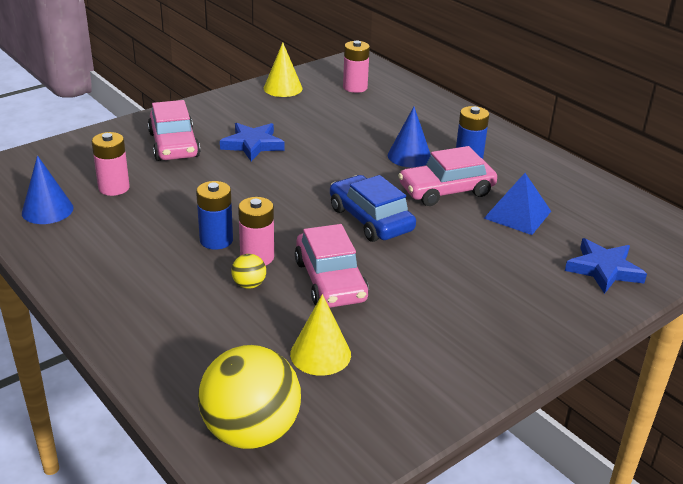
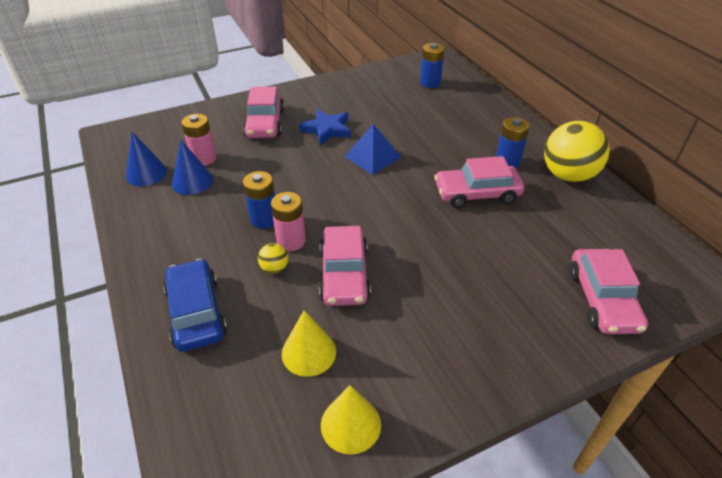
camera: 15 degrees right, 10 degrees up
(251, 432) = (219, 427): yellow ball -> yellow ball (568, 175)
(283, 88) = (370, 78): yellow cone -> yellow cone (350, 424)
(355, 87) = (430, 83): pink battery -> blue battery
(370, 219) = (400, 215): blue car -> blue car (196, 313)
(409, 156) = (455, 154): blue cone -> blue cone (192, 181)
(517, 214) = (535, 227): blue pyramid -> blue pyramid (372, 156)
(604, 269) = (602, 299): blue star -> pink car

